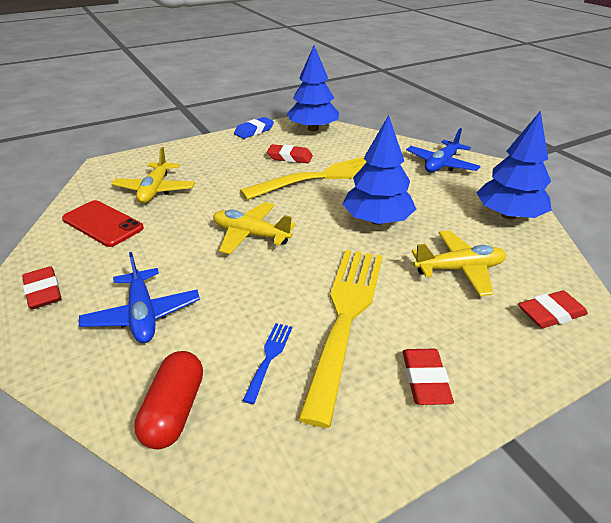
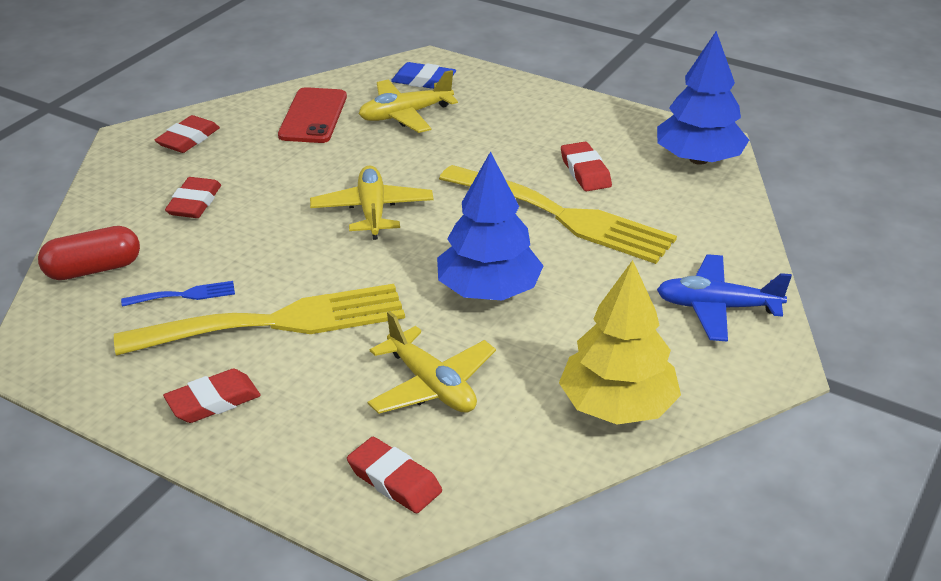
camera: 60 degrees right, 0 degrees up
(143, 314) = (194, 203): blue plane -> red eraser
(254, 131) = (630, 117): blue eraser -> blue eraser (423, 81)
(508, 215) = (617, 406): blue tree -> yellow tree

